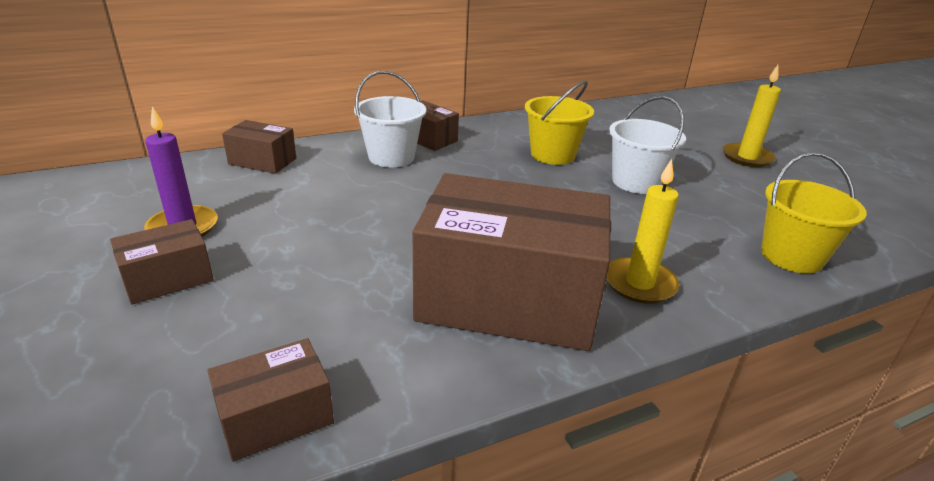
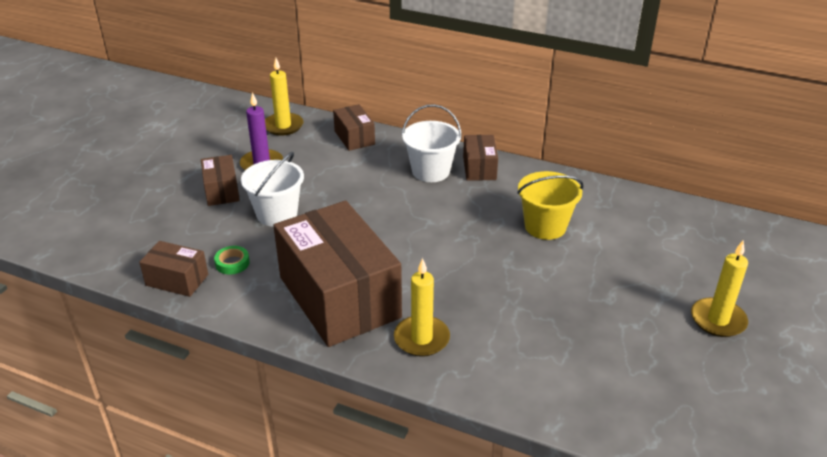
camera: 50 degrees right, 5 degrees up
(150, 183) = (283, 126): none -> yellow candle
(168, 278) = (222, 191): brown box -> brown box turned 60 degrees clockwise
(325, 345) = (232, 263): none -> green tape
(636, 182) = (564, 281): white bucket -> white bucket (277, 214)
(791, 256) = (559, 396): yellow bucket -> none

